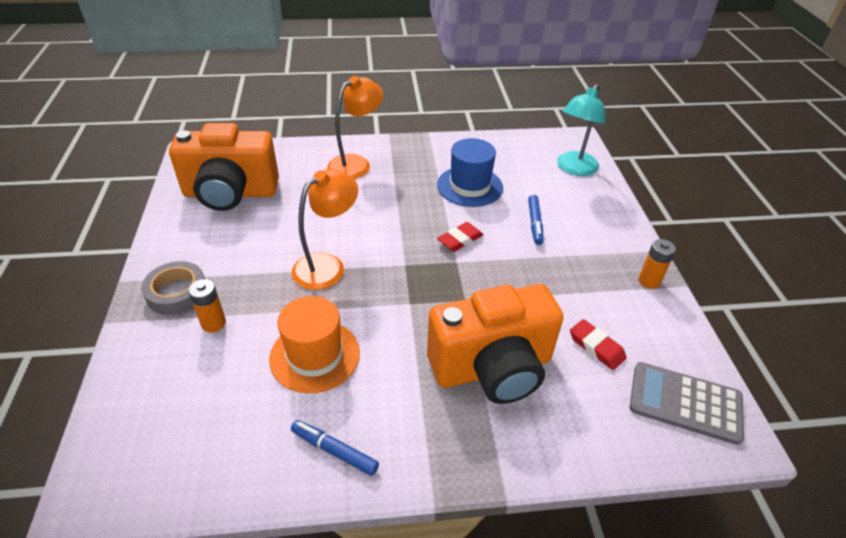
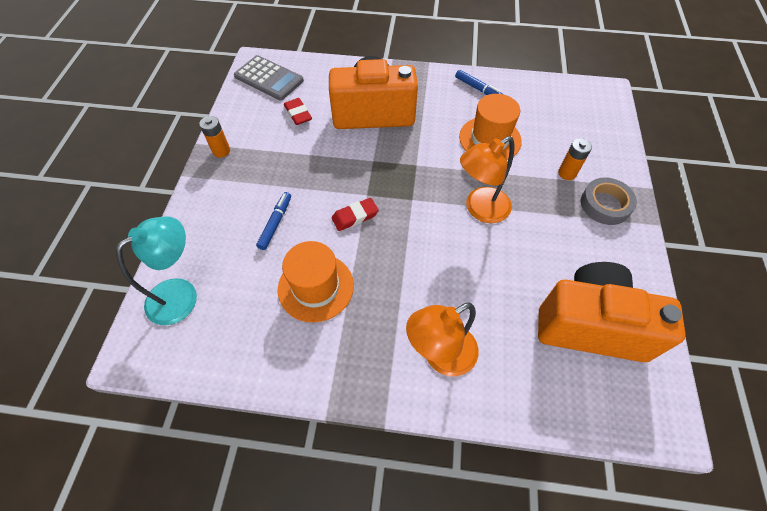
camera: 165 degrees left, 15 degrees up
(470, 186) = (316, 287): blue hat -> orange hat

